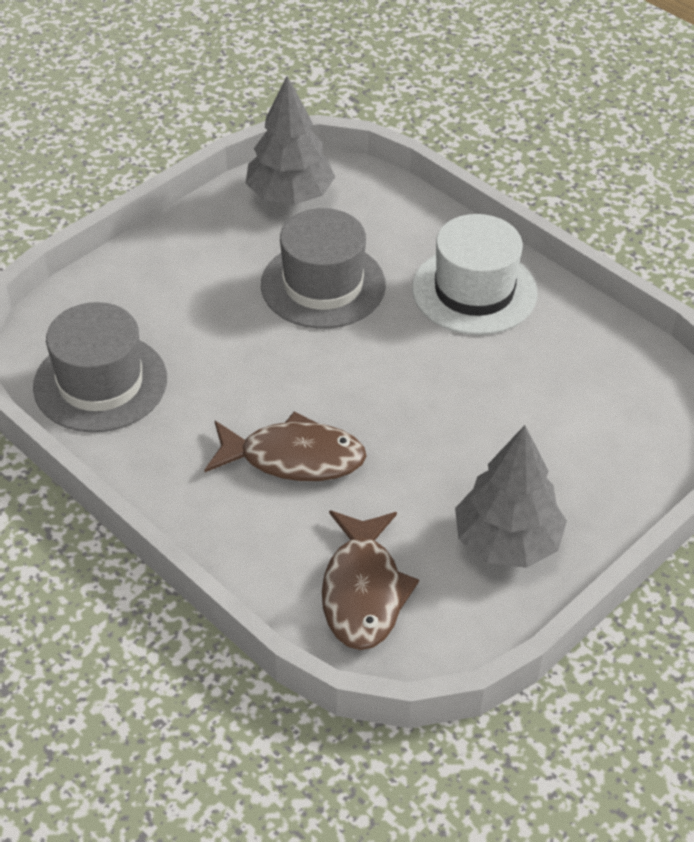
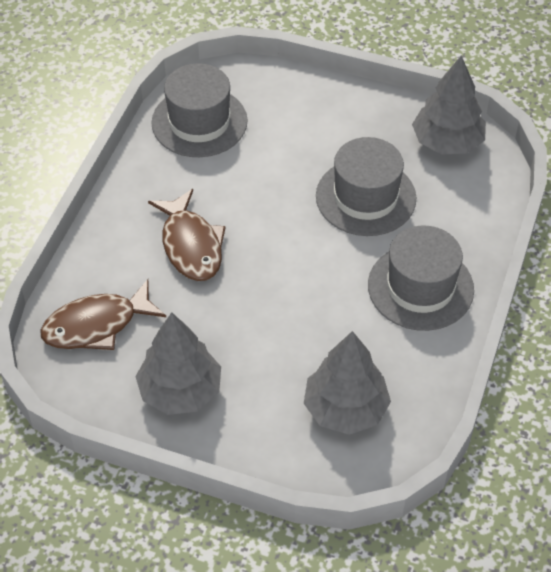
camera: 65 degrees right, 5 degrees up
(474, 291) = (420, 287): white hat -> grey hat
(602, 408) = (345, 409): none -> grey tree

